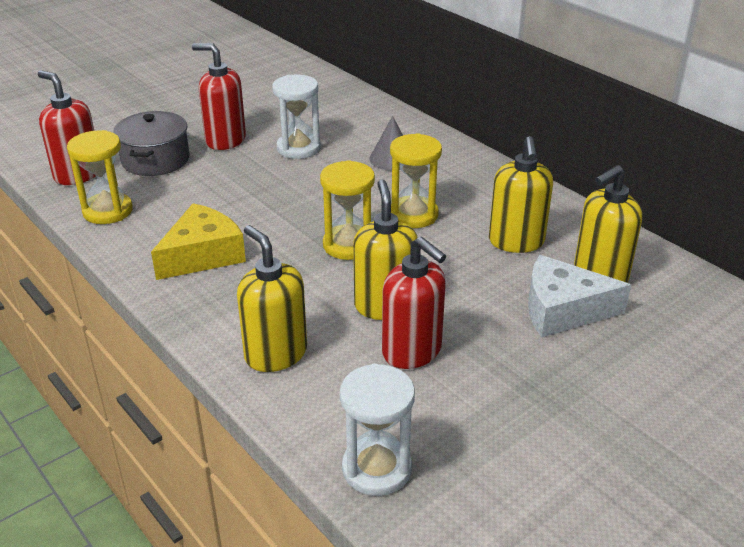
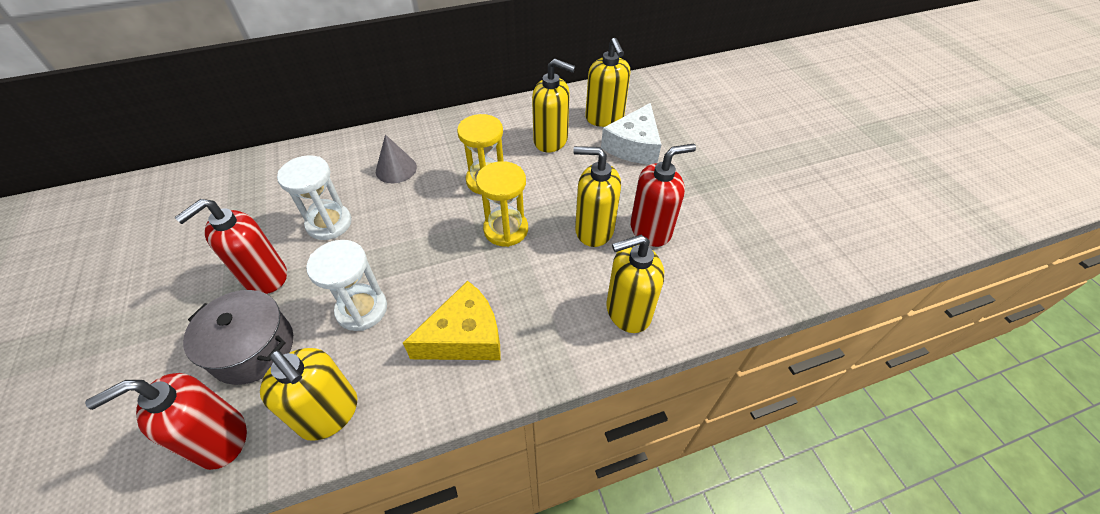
camera: 70 degrees left, 15 degrees up
(108, 211) = (329, 413): yellow hourglass -> yellow soap dispenser
(202, 255) = (464, 336): yellow cheese -> yellow cheese turned 90 degrees clockwise
(376, 469) = (762, 282): white hourglass -> white hourglass (362, 309)

